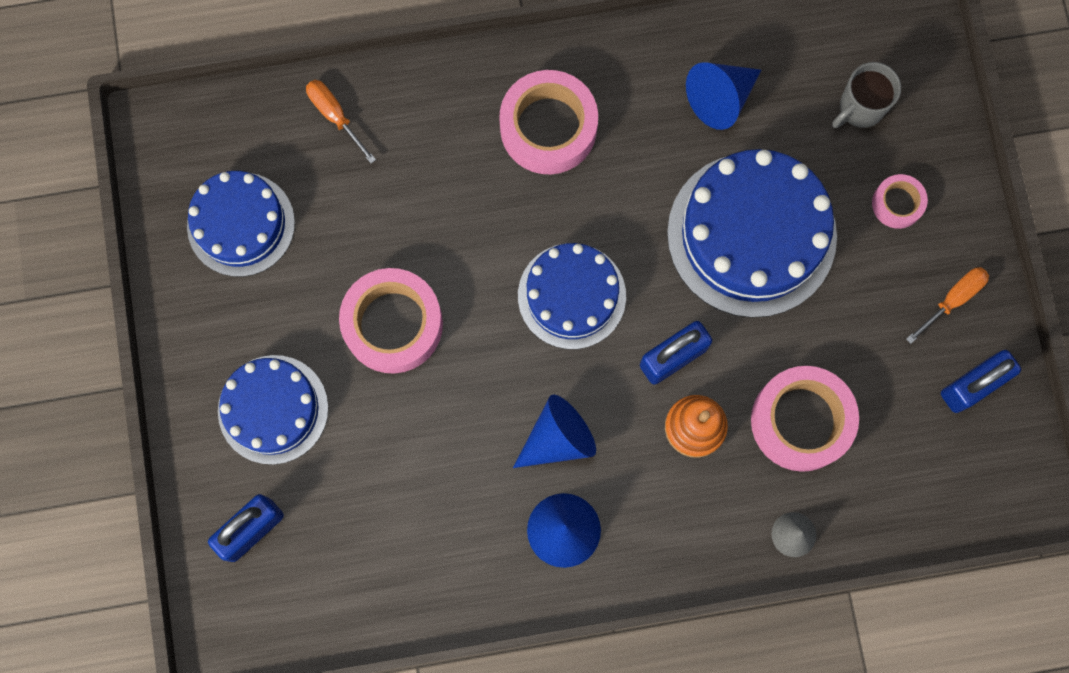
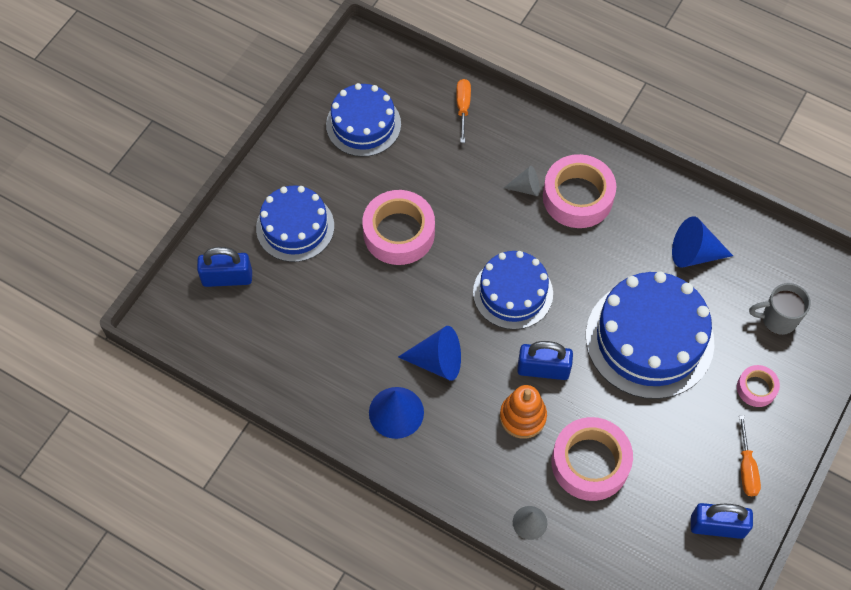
camera: 40 degrees right, 15 degrees down
(484, 160) = (526, 188): none -> grey cone
(953, 299) = (746, 468): orange screwdriver -> orange screwdriver turned 90 degrees clockwise

